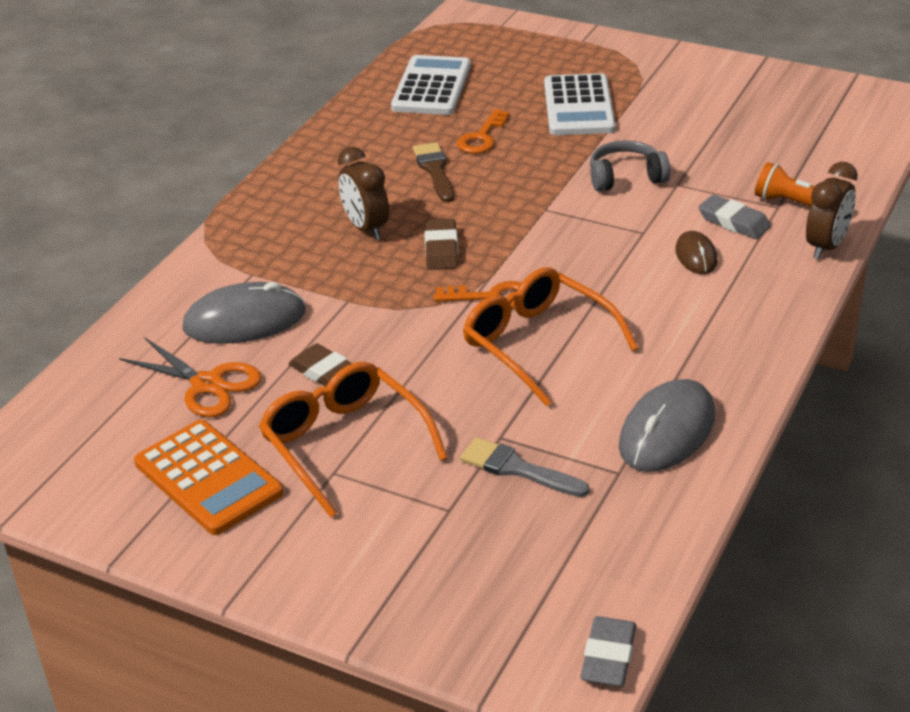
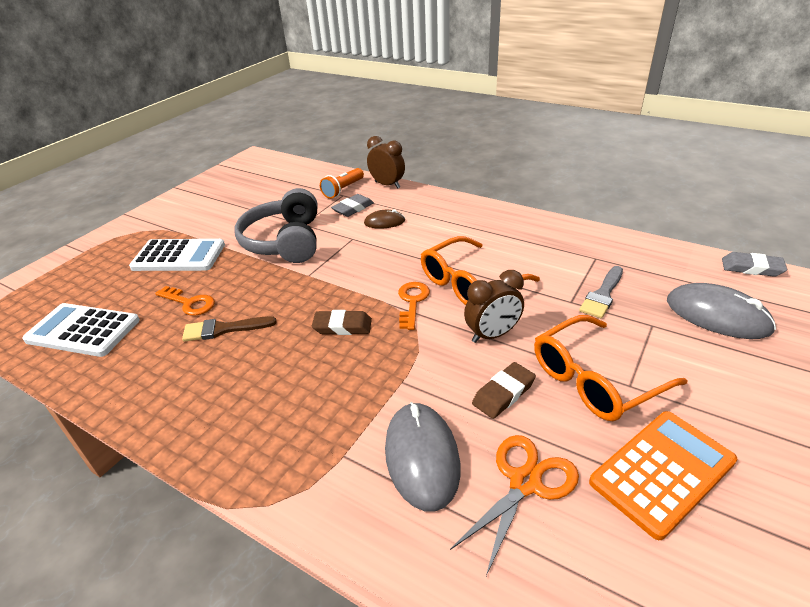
camera: 85 degrees left, 0 degrees up
(366, 228) = (295, 371): brown clock -> brown clock (492, 335)
(626, 177) = (285, 241): grey headphones -> grey headphones, size x1.72
(667, 431) = (555, 240): grey mouse -> grey mouse (717, 315)

